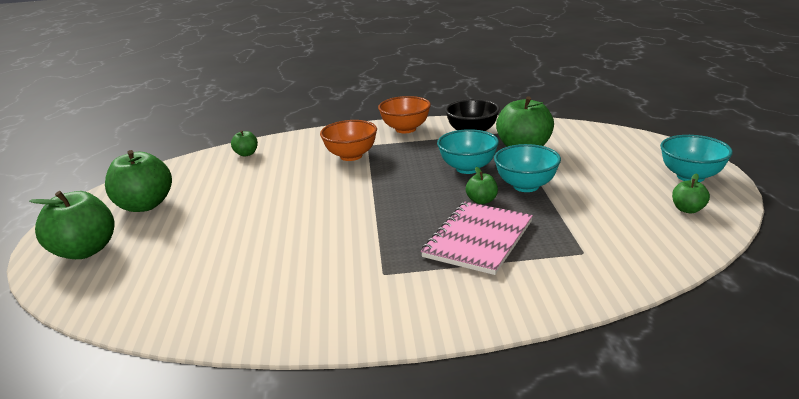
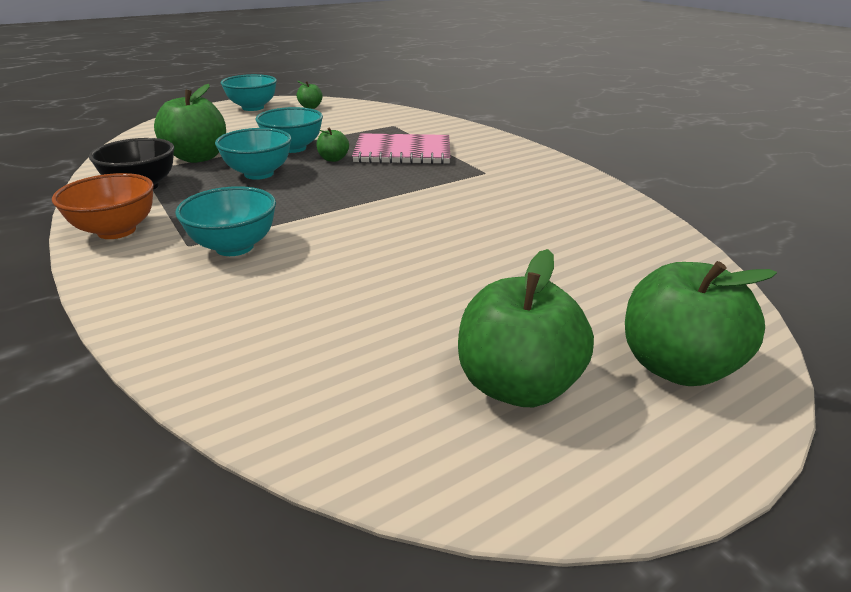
camera: 120 degrees left, 5 degrees up
(246, 154) = (242, 360): green apple -> none
(351, 156) = (234, 247): orange bowl -> turquoise bowl

